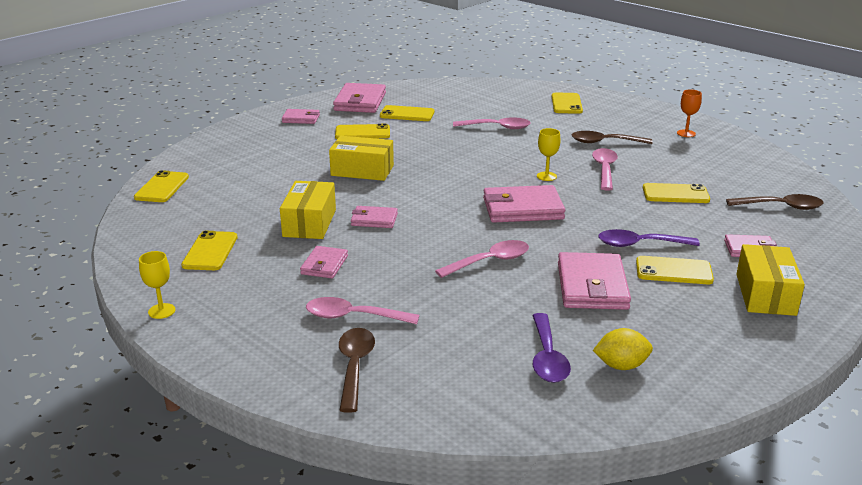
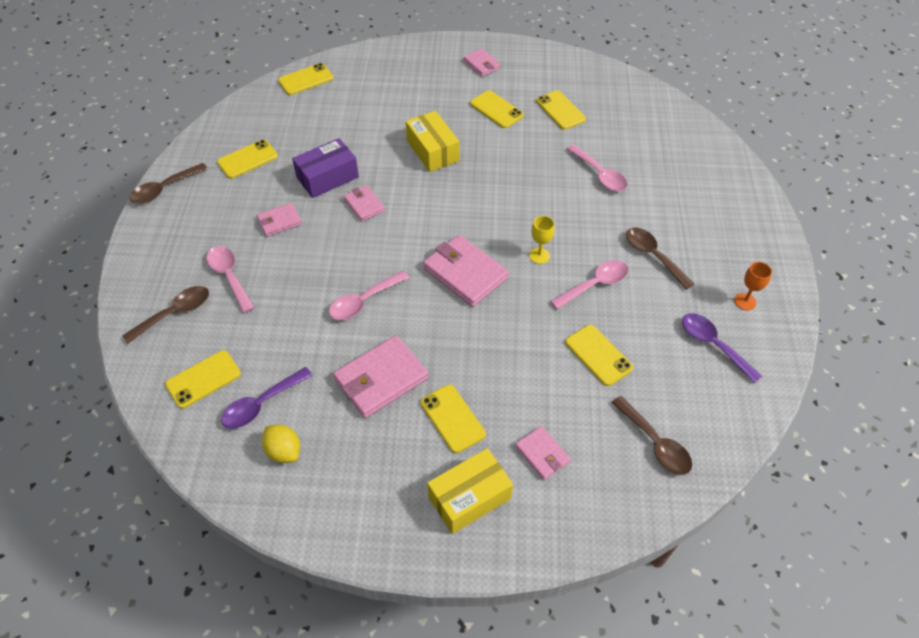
camera: 50 degrees right, 25 degrees up
(161, 311) = (164, 189): yellow goblet -> brown spoon
(309, 223) = (327, 177): yellow box -> purple box
(360, 102) = (551, 72): pink wallet -> none
(490, 261) = (363, 301): pink spoon -> pink spoon turned 120 degrees clockwise
(566, 104) = (708, 187): yellow phone -> yellow phone (203, 379)
(639, 244) = (477, 375): purple spoon -> purple spoon (713, 345)

